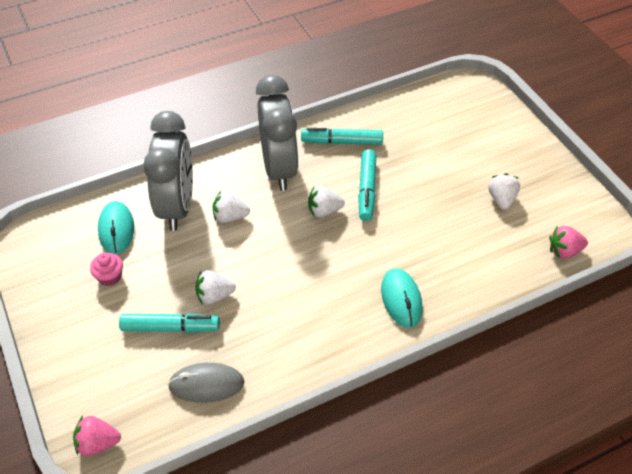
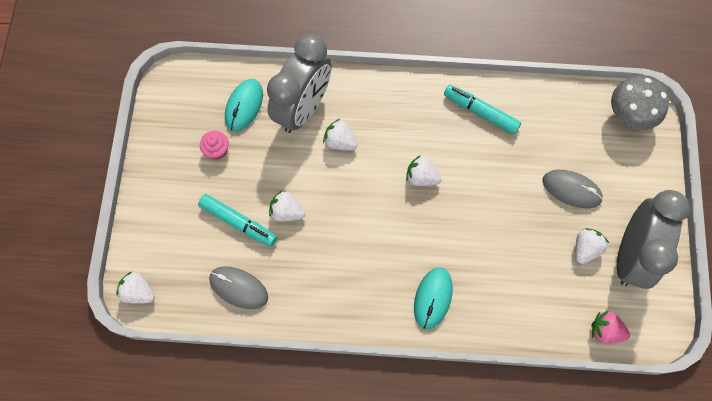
camera: 30 degrees right, 20 degrees up
(98, 443) = (138, 292): pink strawberry -> white strawberry
(279, 169) = (408, 113): grey clock -> grey clock (630, 255)
(367, 190) = (471, 175): turquoise marker -> none
(458, 163) = (571, 189): none -> grey mouse
(463, 94) = (629, 116): none -> grey mushroom

